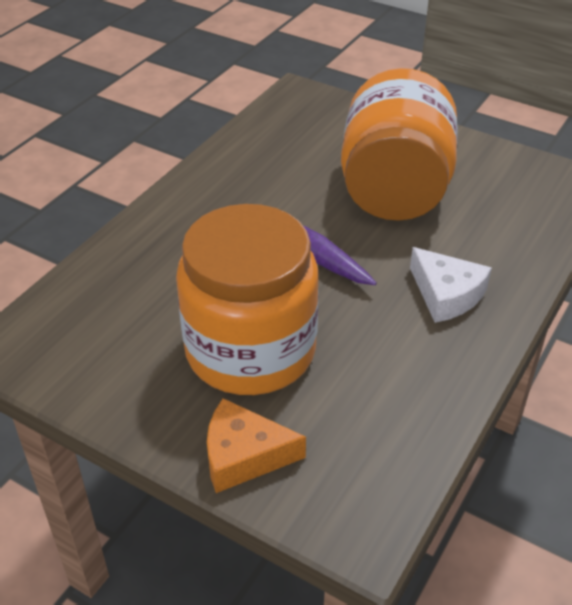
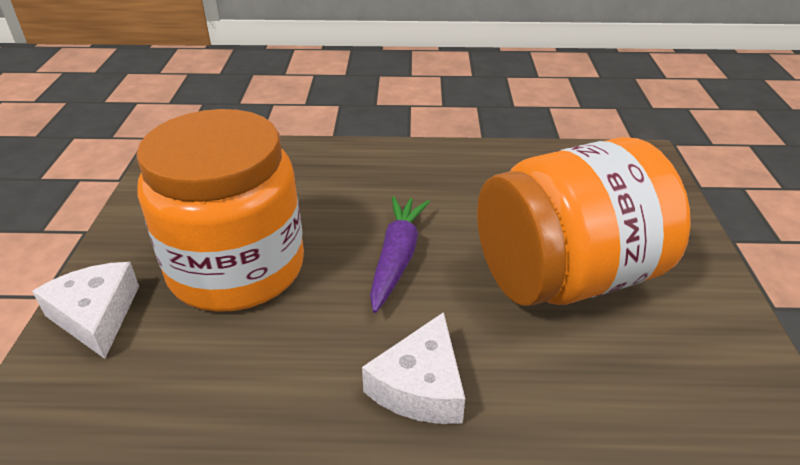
camera: 60 degrees right, 5 degrees down
(244, 455) = (96, 315): orange cheese -> white cheese

